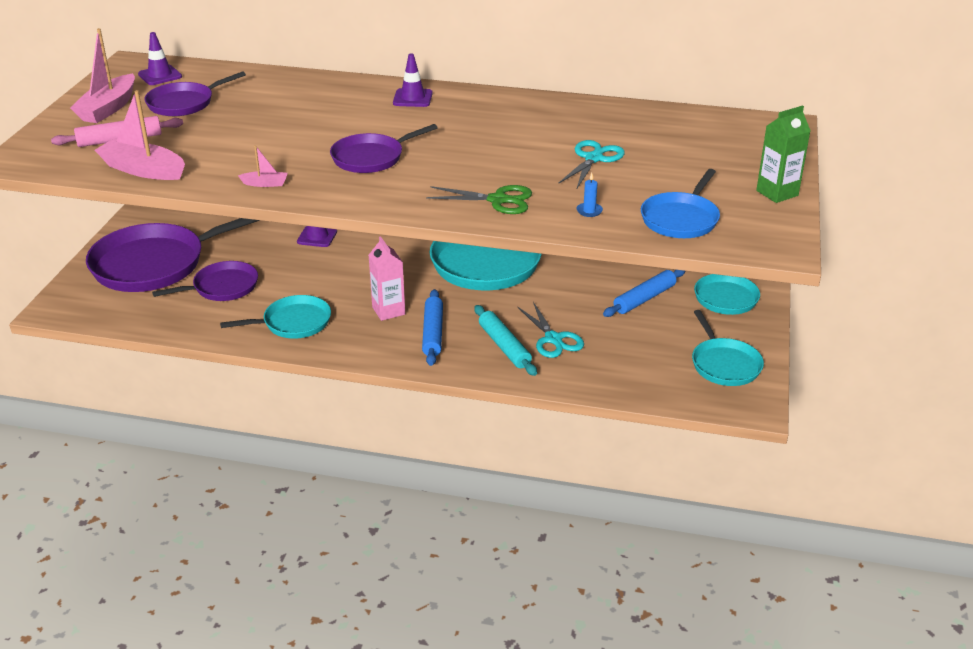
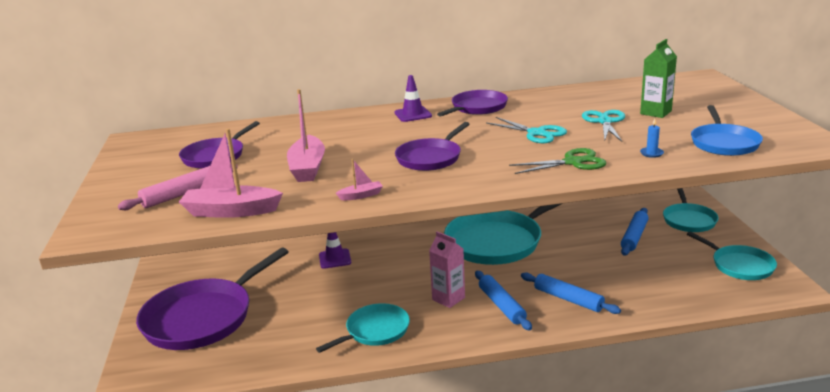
camera: 20 degrees left, 10 degrees down
(108, 108) = (145, 174): pink boat -> pink boat (307, 168)
(160, 75) = (171, 142): purple traffic cone -> none
(222, 287) = (284, 320): purple pan -> purple pan (477, 108)
(504, 346) = (568, 299): turquoise rolling pin -> blue rolling pin
(553, 339) = (600, 283): turquoise scissors -> turquoise scissors (536, 133)
(777, 193) = (761, 114): green carton -> green carton (655, 112)

